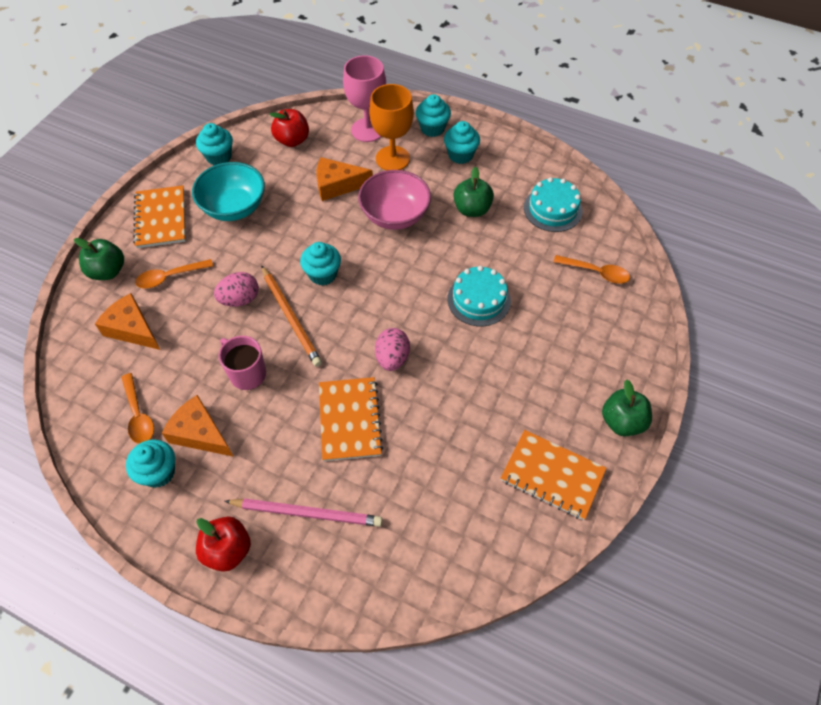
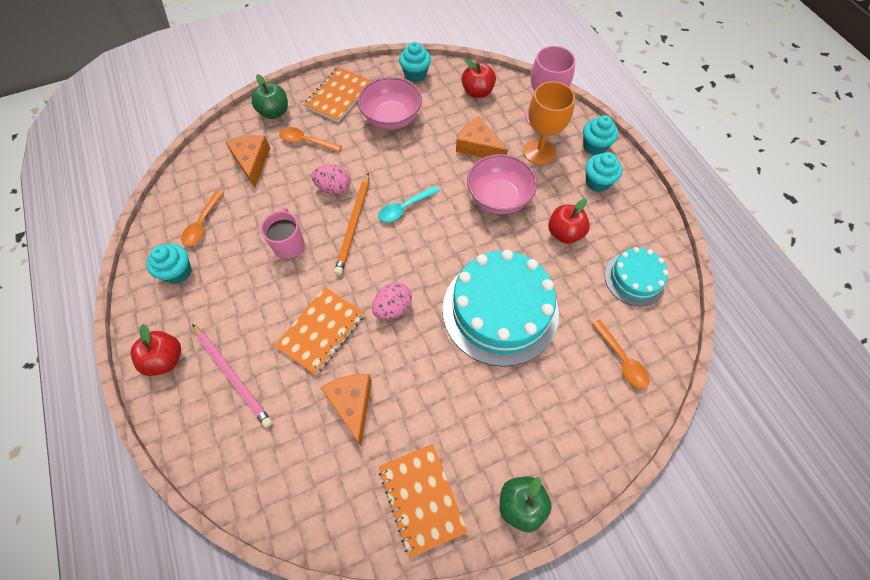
camera: 40 degrees right, 5 degrees up
(200, 433) = (224, 265): orange cheese -> orange cheese (352, 404)
(234, 207) = (391, 118): turquoise bowl -> pink bowl
(323, 274) = (404, 208): turquoise cupcake -> turquoise spoon
(472, 209) = (564, 233): green apple -> red apple
(479, 300) = (500, 310): turquoise cake -> turquoise cake, size x1.86

